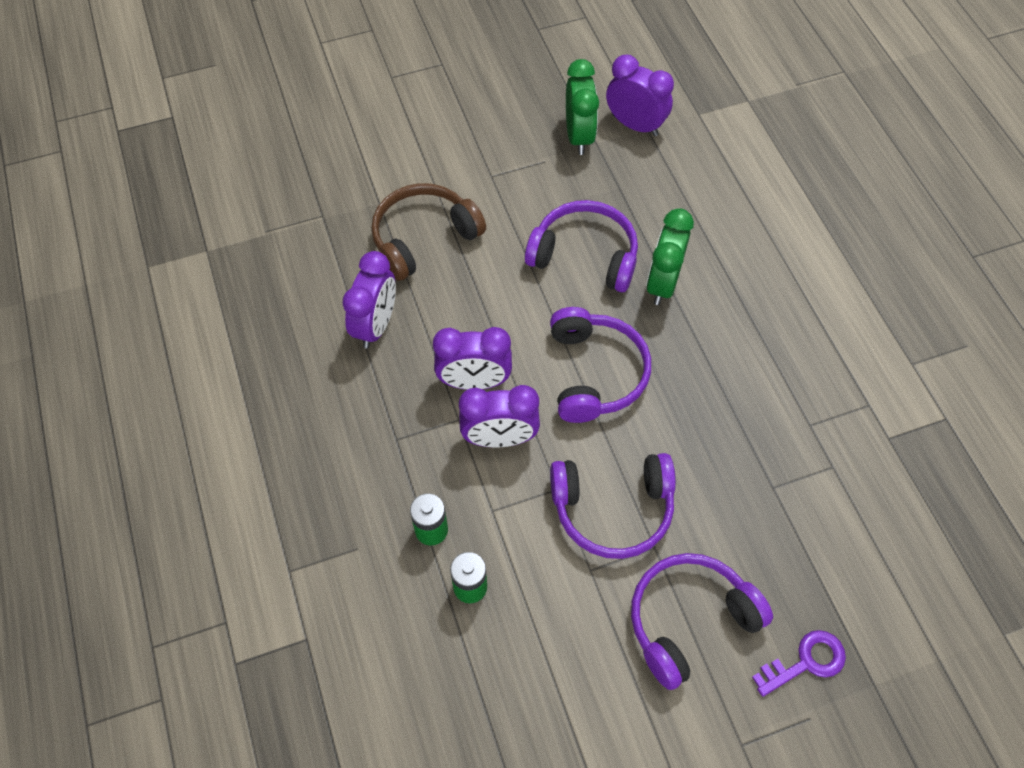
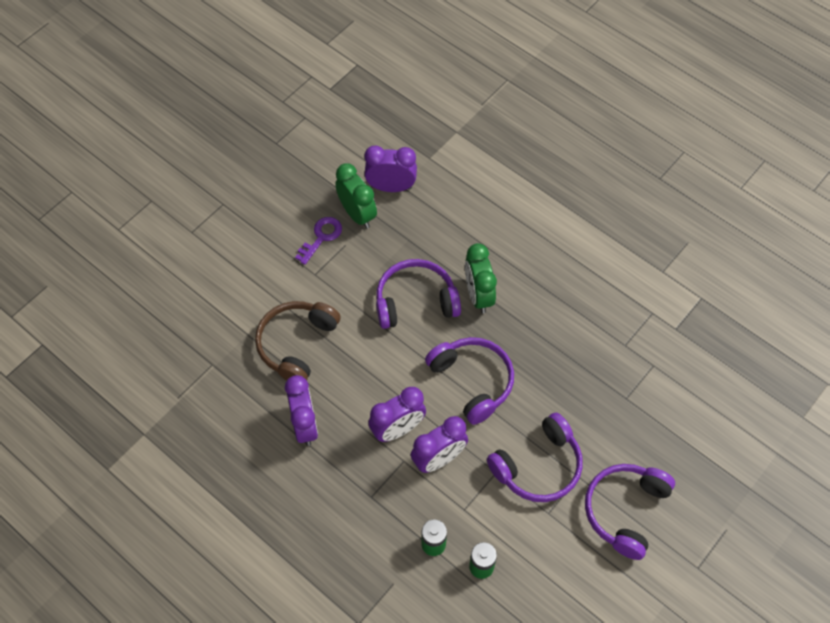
camera: 30 degrees left, 0 degrees up
(805, 662) = (705, 497): purple key -> purple key (321, 237)

